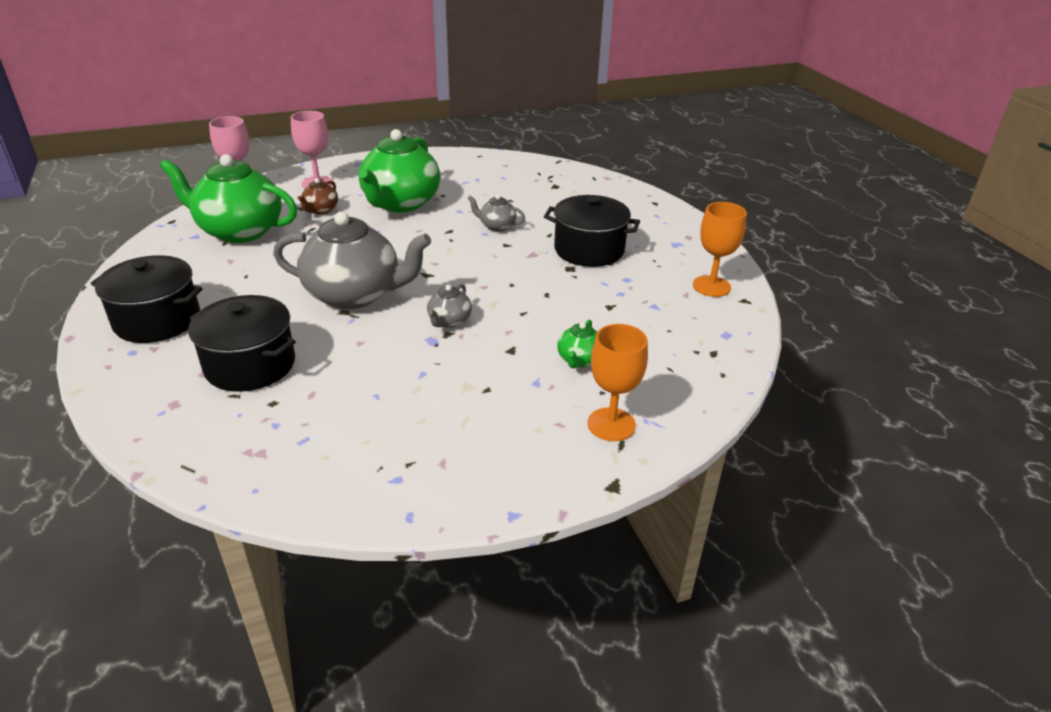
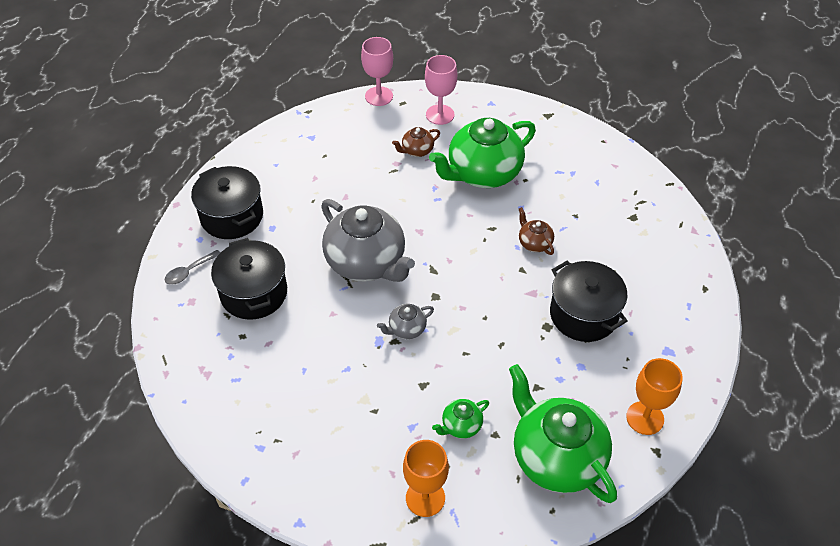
camera: 40 degrees right, 15 degrees up
(145, 382) = (189, 271): none -> grey spoon
(239, 231) = (343, 147): green teapot -> green teapot (556, 457)
(496, 226) = (534, 243): grey teapot -> brown teapot

